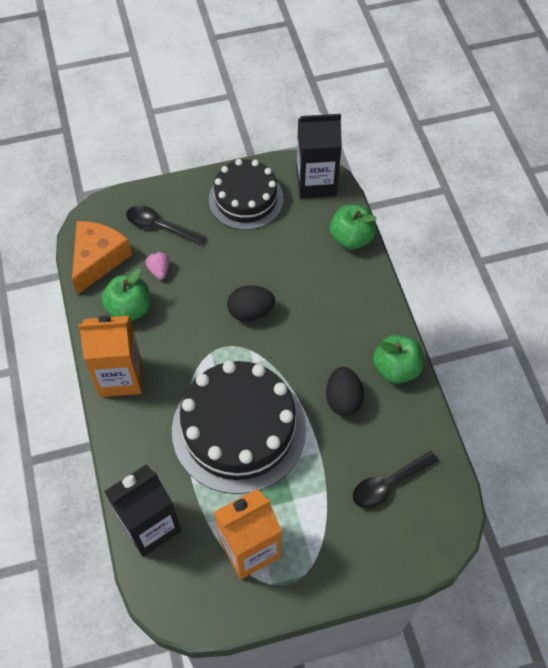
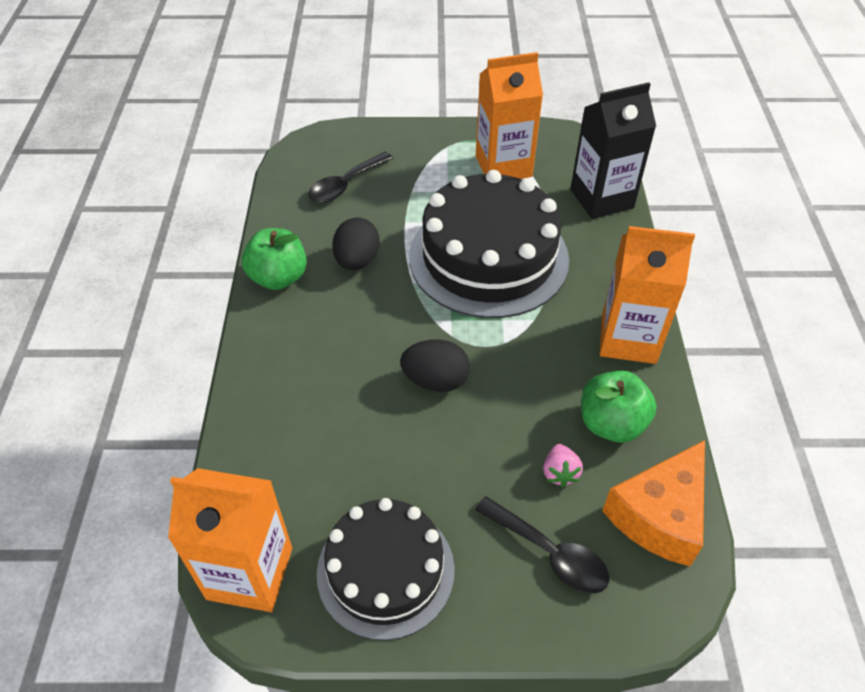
camera: 165 degrees left, 10 degrees down
(316, 183) = (250, 573): black carton -> orange carton
(351, 238) = (244, 455): green apple -> none
(388, 484) = (346, 184): black spoon -> black spoon turned 150 degrees clockwise

